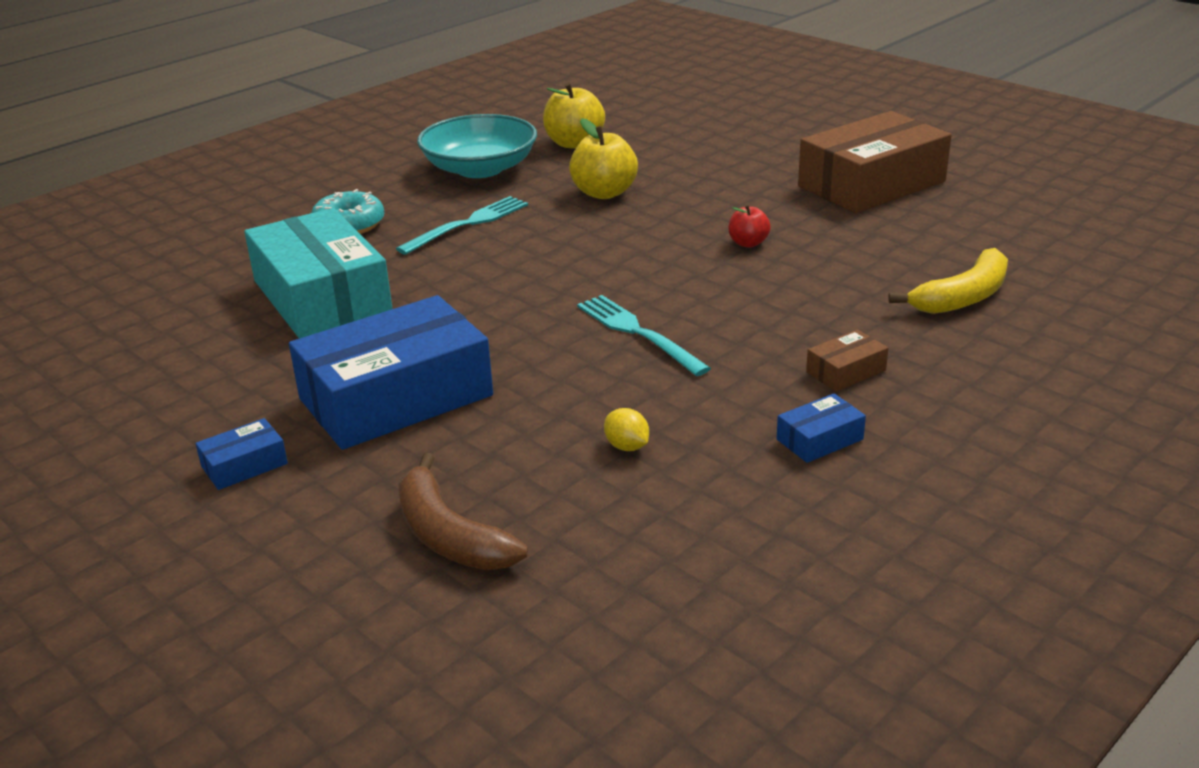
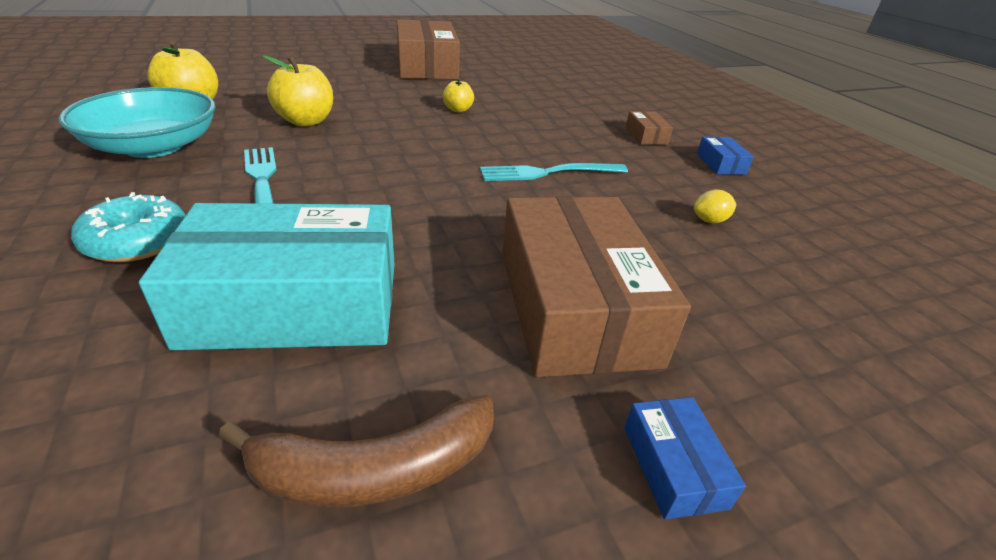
camera: 70 degrees left, 5 degrees up
(396, 397) = (574, 306): blue box -> brown box
(449, 536) = (833, 335): brown banana -> brown banana (375, 469)
(748, 243) = (458, 109): red apple -> yellow apple
(963, 297) = (584, 91): yellow banana -> none

